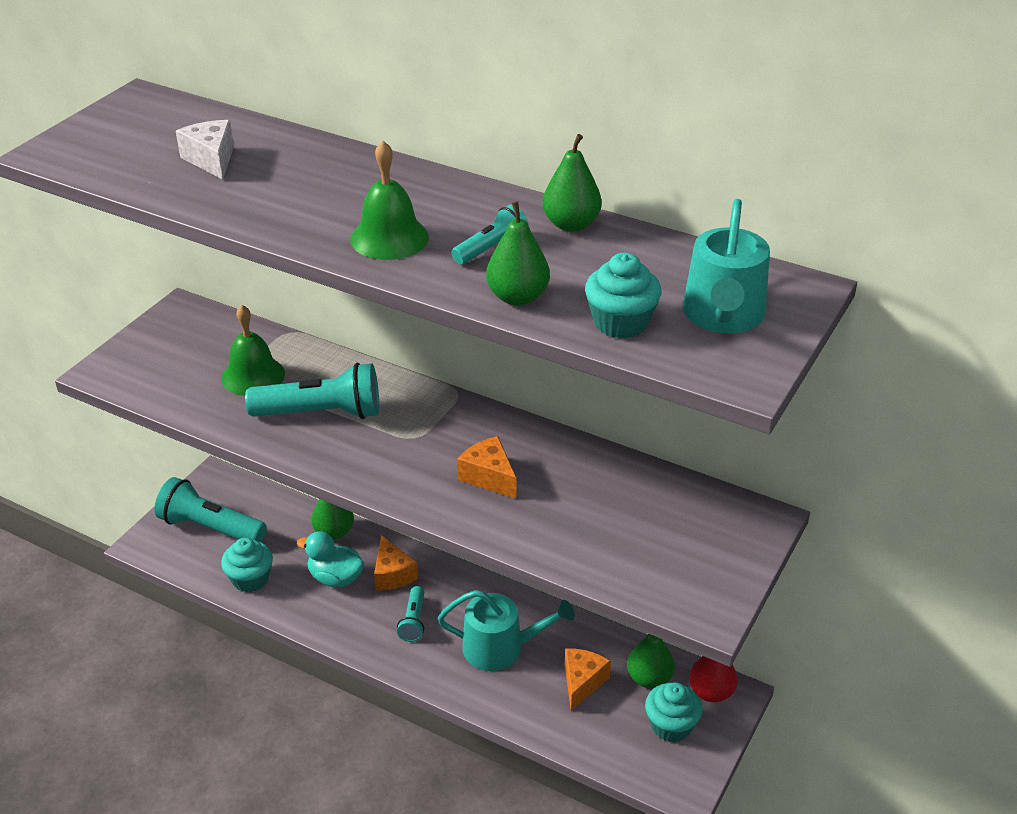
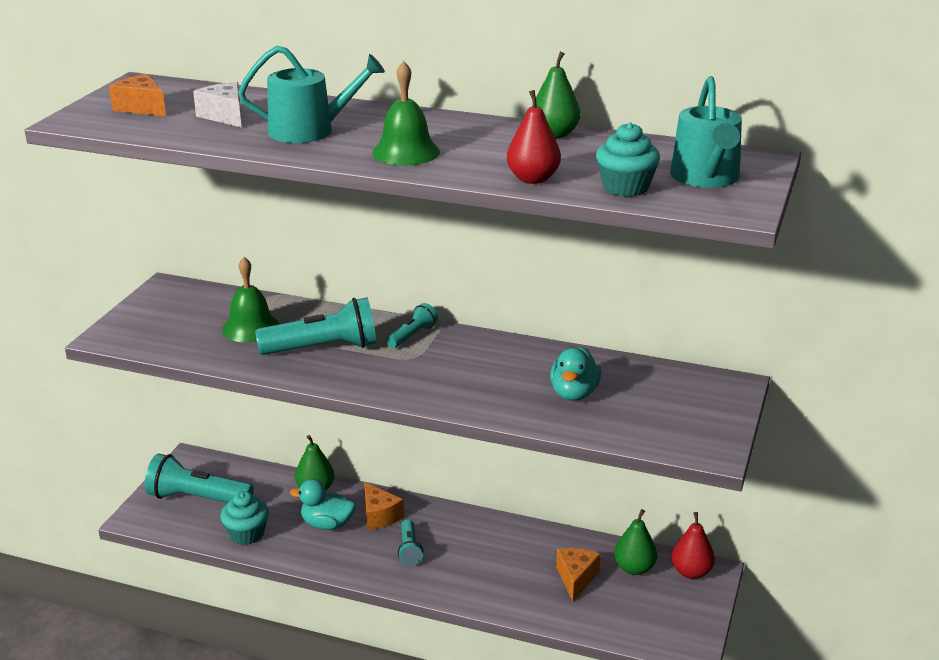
camera: 10 degrees left, 10 degrees down
(489, 477) = (489, 378): orange cheese -> orange cheese (142, 108)
(491, 248) = (495, 152): turquoise flashlight -> turquoise flashlight (412, 335)
(501, 648) = (495, 561): turquoise watering can -> turquoise watering can (309, 131)
(518, 297) = (533, 179): green pear -> red pear
(577, 510) = (574, 393): none -> turquoise duck
(671, 725) = (664, 601): turquoise cupcake -> none

